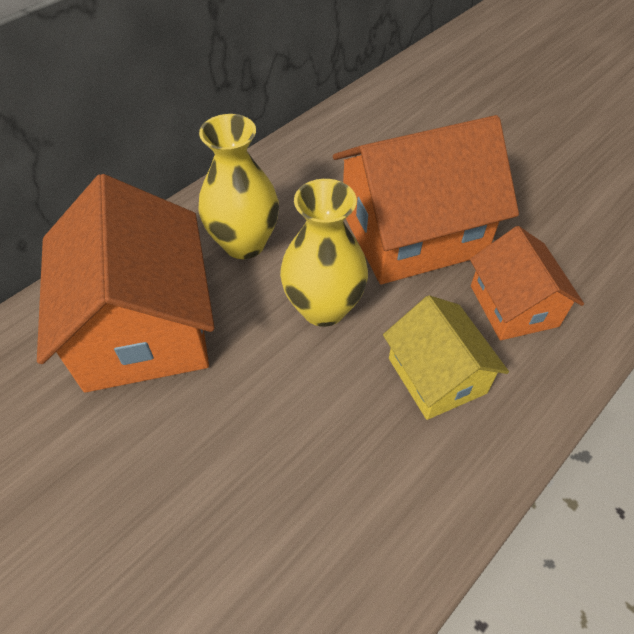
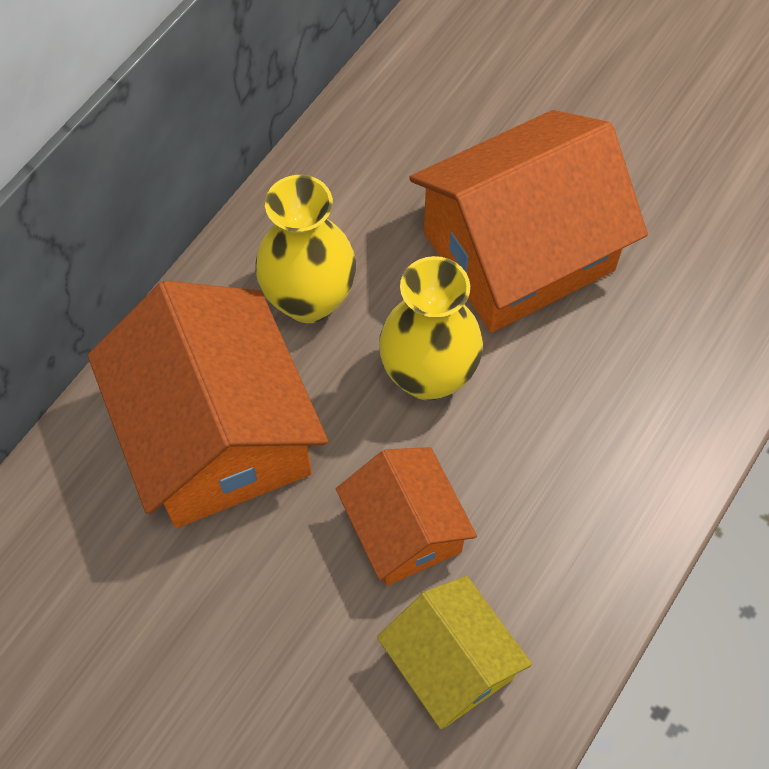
camera: 10 degrees left, 10 degrees up
(436, 375) = (574, 441): yellow house -> yellow house (451, 663)
(513, 306) = (653, 336): orange house -> orange house (405, 529)

